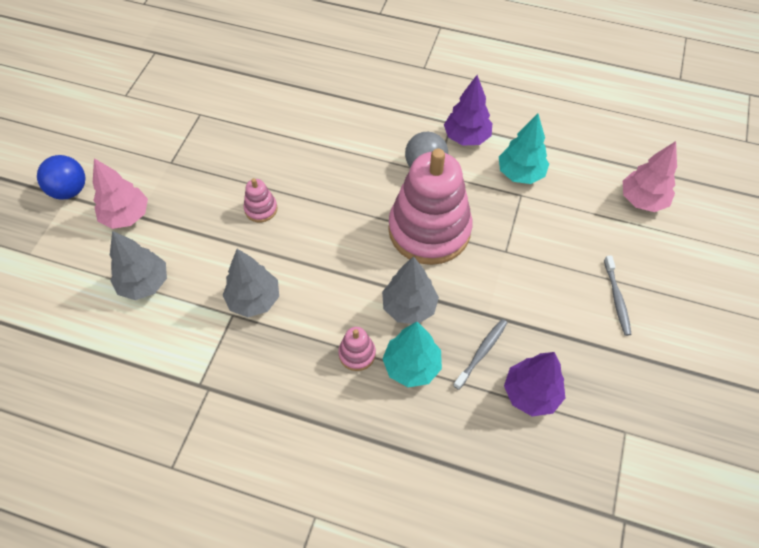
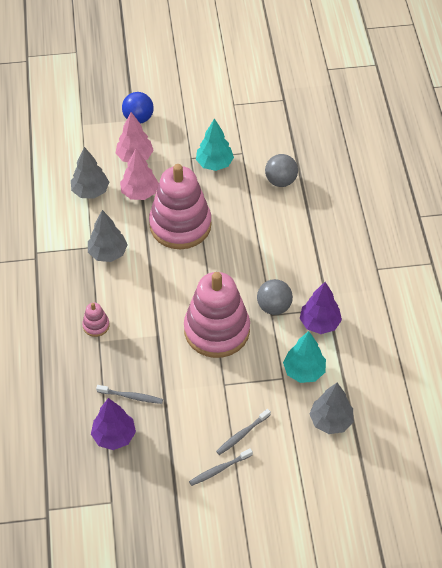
camera: 65 degrees right, 5 degrees down
(261, 209) = (180, 225): pink stacking toy -> pink stacking toy, size x2.45
(262, 97) = (280, 181): none -> grey ball
(409, 307) = (146, 341): grey tree -> grey tree (330, 421)
(412, 366) = (102, 359): turquoise tree -> turquoise tree (214, 164)
(578, 259) = (242, 434): none -> grey toothbrush
(642, 200) = (326, 464): pink tree -> pink tree (140, 193)

